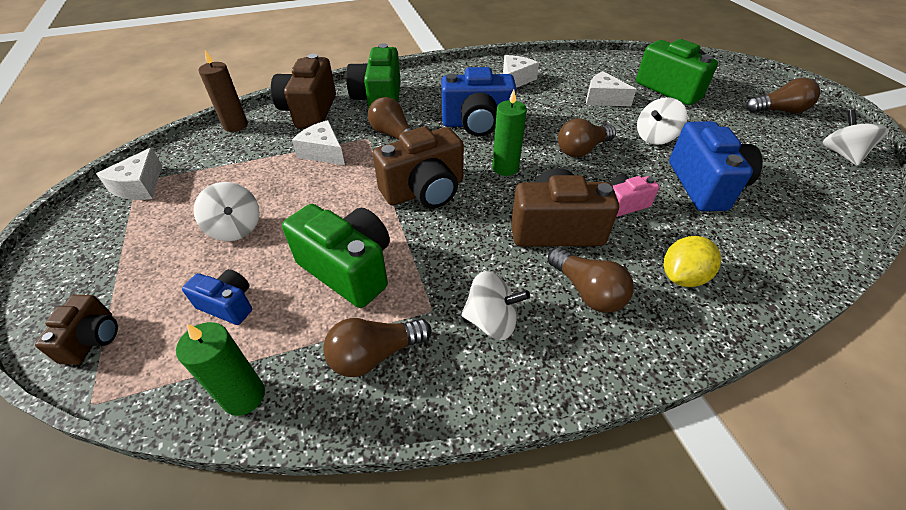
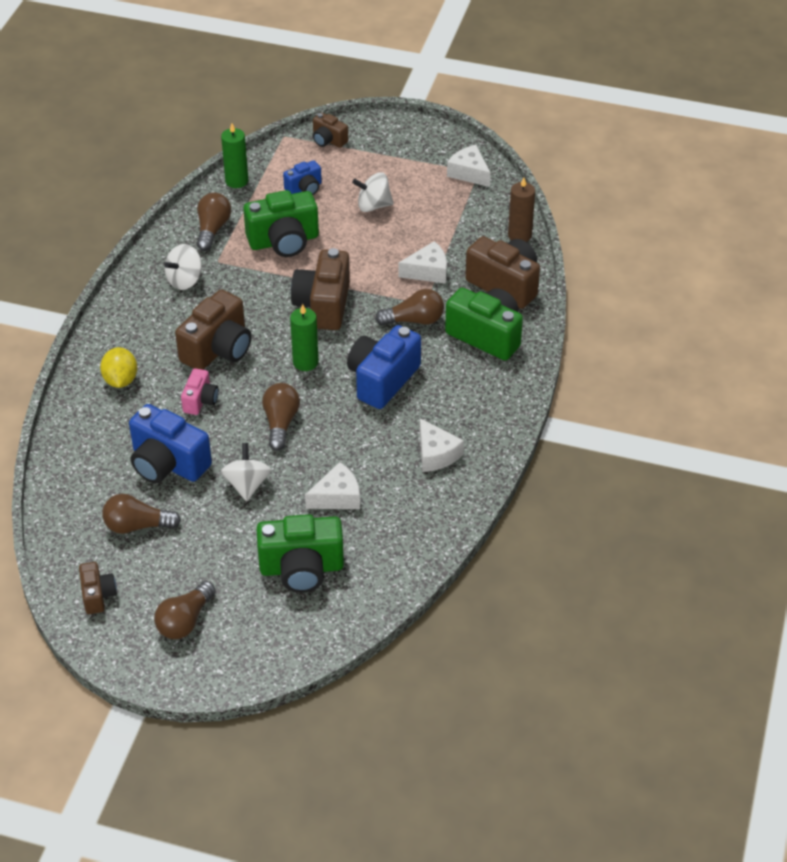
camera: 125 degrees right, 0 degrees up
(587, 291) = (159, 330): brown light bulb -> brown light bulb (137, 525)
(841, 154) = (98, 595): white spinning top -> brown camera

